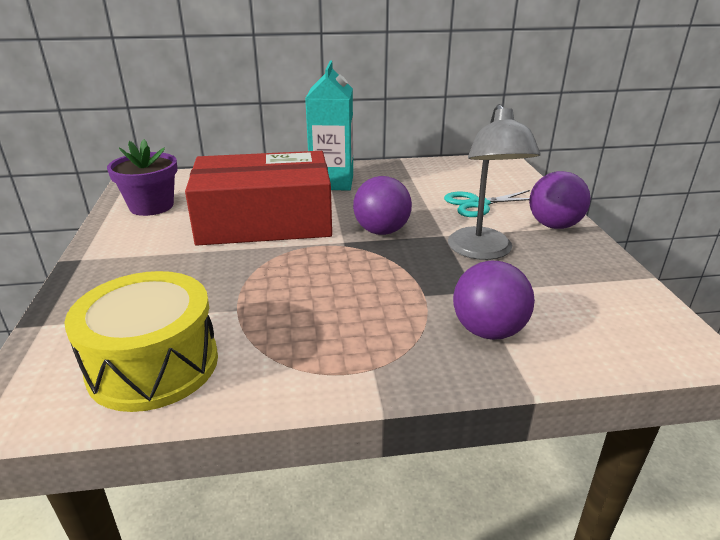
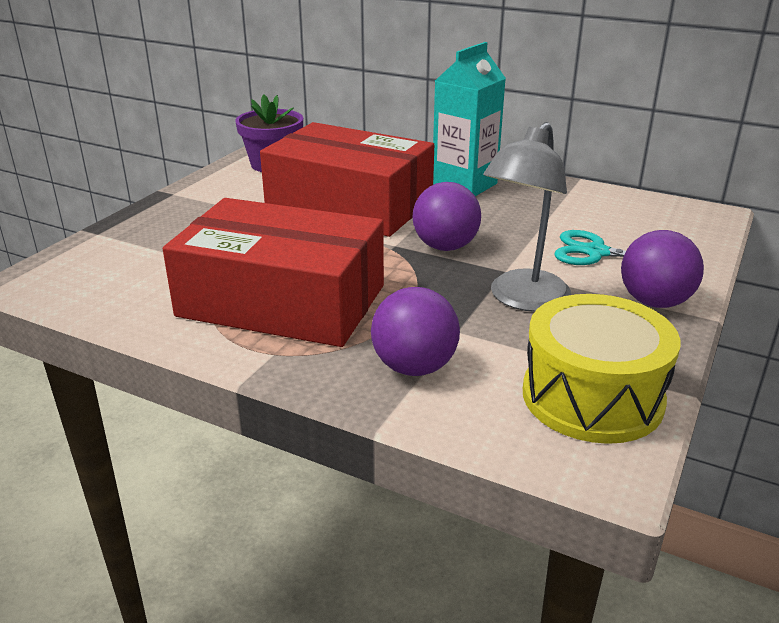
camera: 35 degrees right, 0 degrees up
(153, 365) = (130, 287): yellow drum -> yellow drum (592, 397)
(318, 319) = (282, 301): none -> red box

